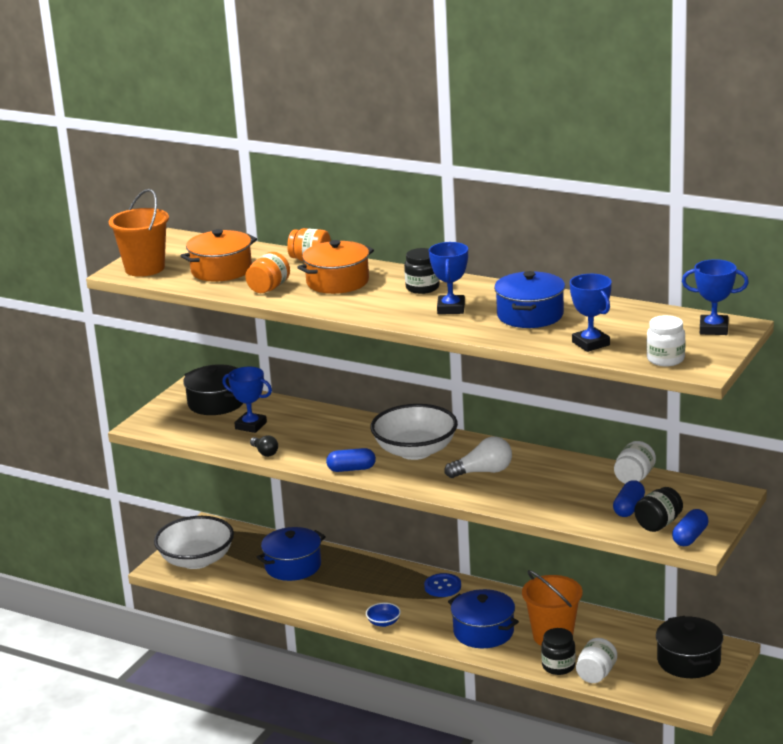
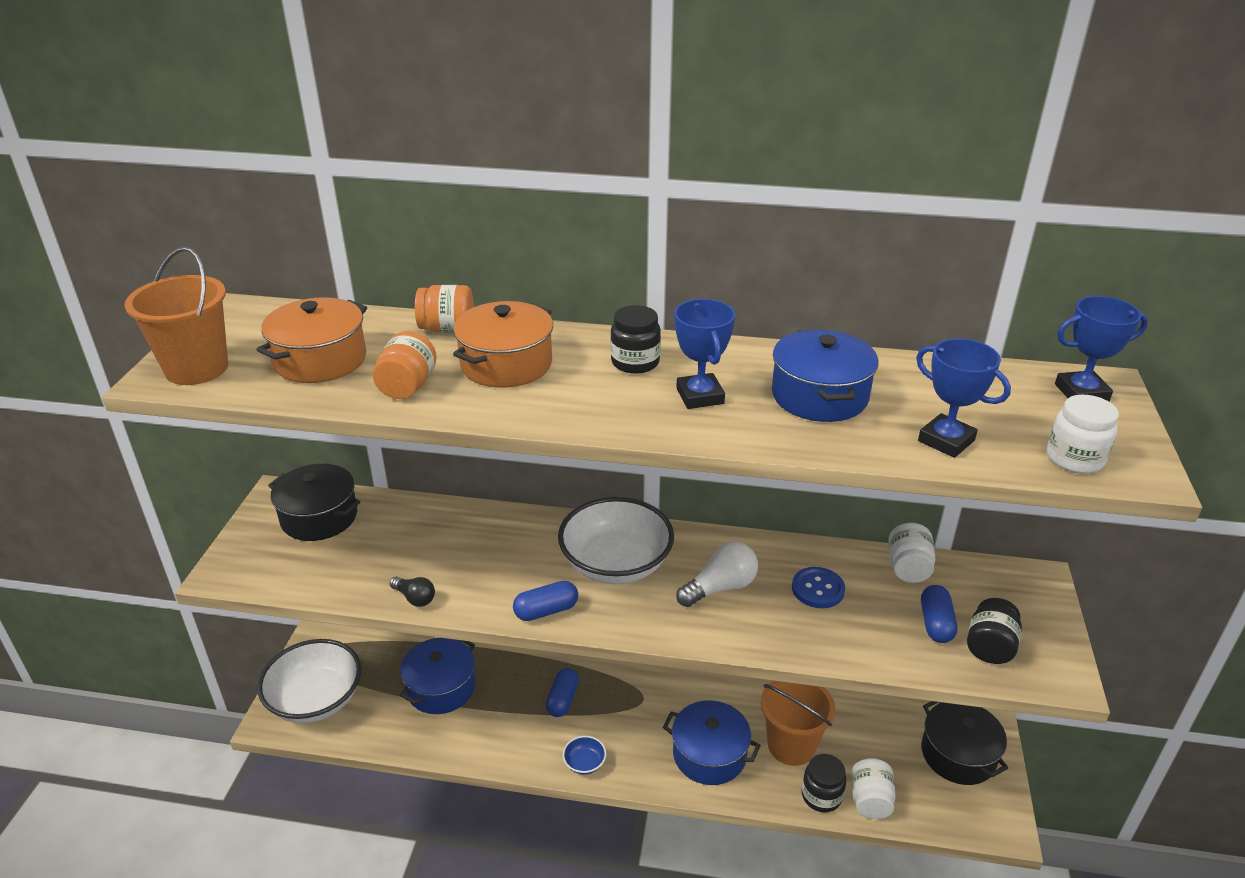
camera: 20 degrees left, 10 degrees up
(251, 426) = (379, 551): blue trophy -> none
(442, 586) = (631, 688): blue button -> blue button (818, 589)
(690, 537) = (1043, 665): blue capsule -> blue capsule (562, 700)

